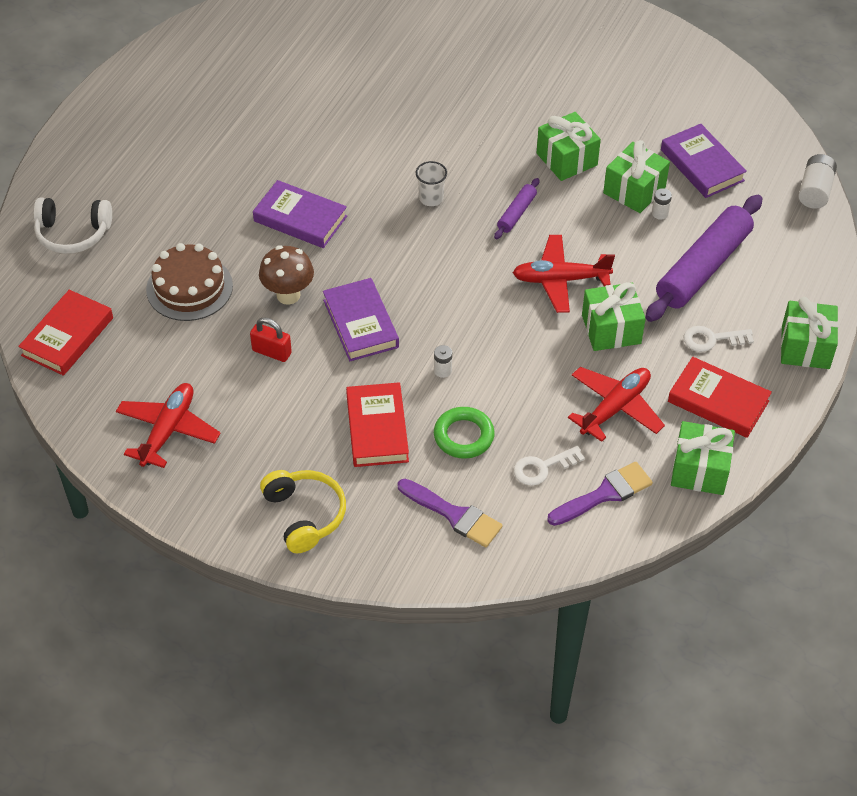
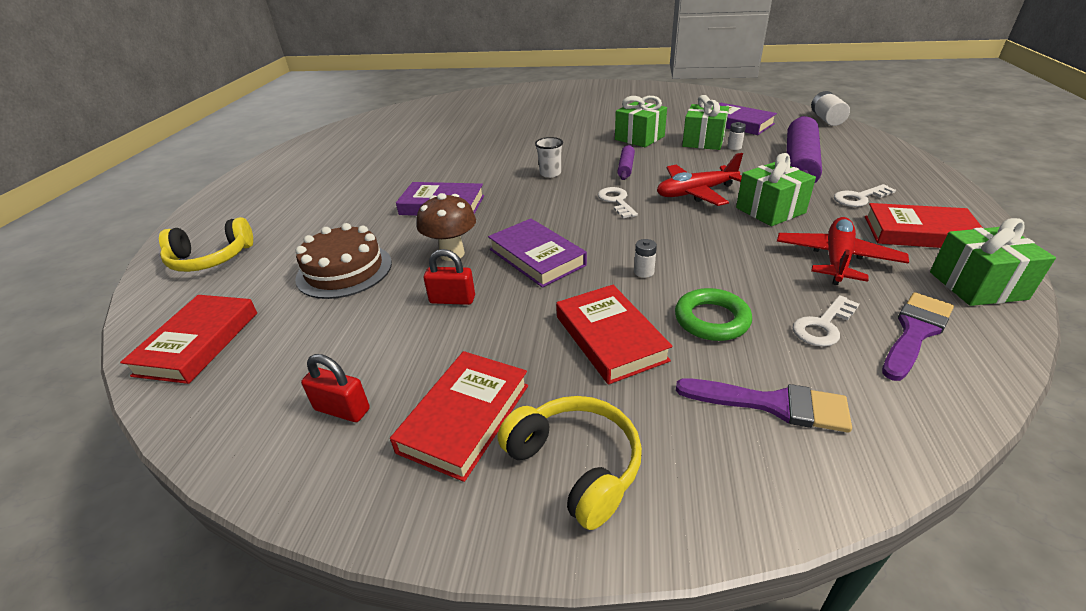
camera: 15 degrees left, 15 degrees down
(73, 233) = (211, 258): white headphones -> yellow headphones
(168, 430) = (342, 409): red plane -> red padlock
(248, 462) = (465, 418): none -> red book
(474, 268) = (616, 201): none -> white key
(805, 347) = (937, 186): green gift -> none

